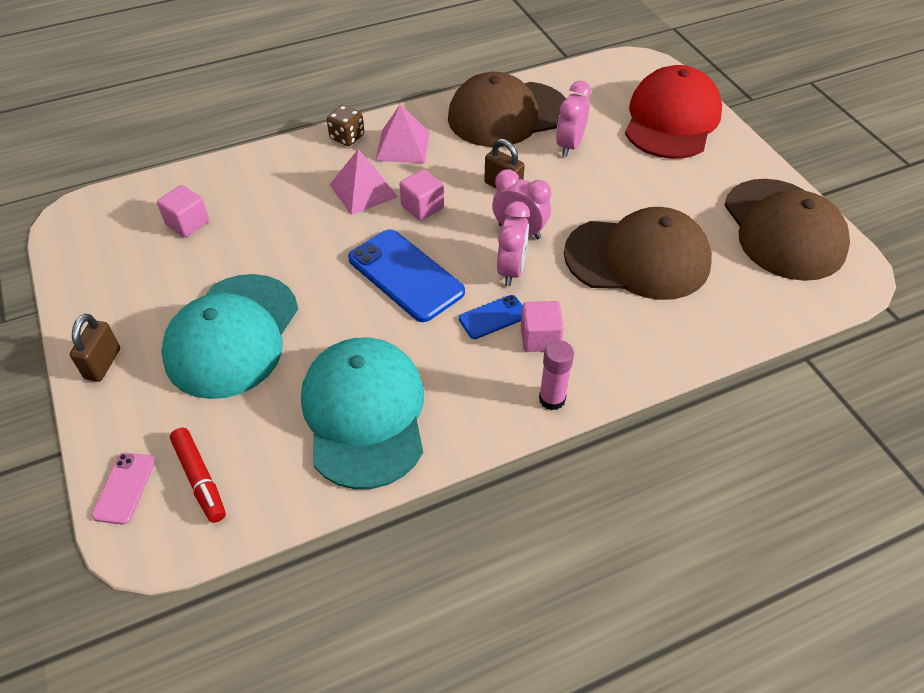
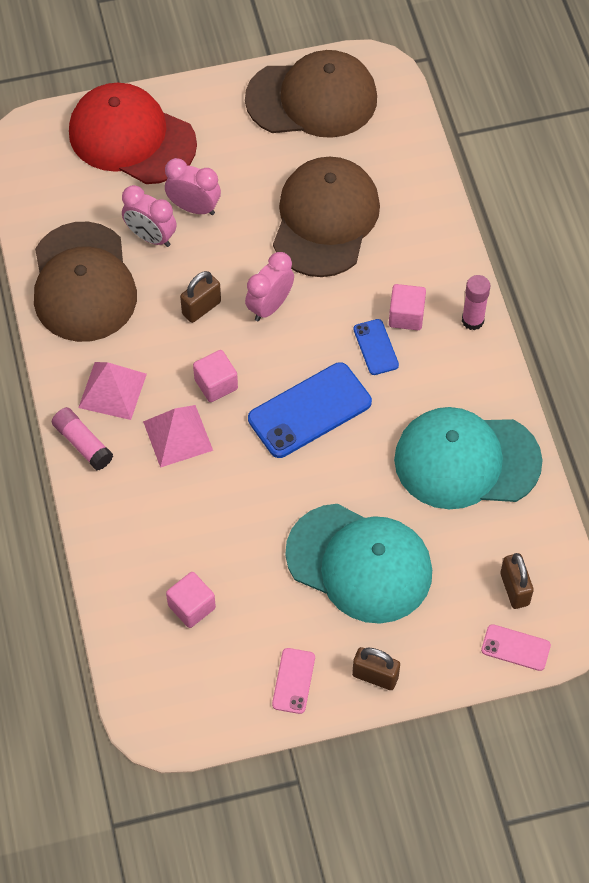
camera: 80 degrees left, 10 degrees up
(105, 302) = (293, 681): none -> pink phone
(200, 479) = (514, 589): red marker -> brown padlock
(347, 137) = (83, 443): brown dice -> pink glue stick
(511, 270) = (320, 322): pink clock -> pink clock (194, 207)

